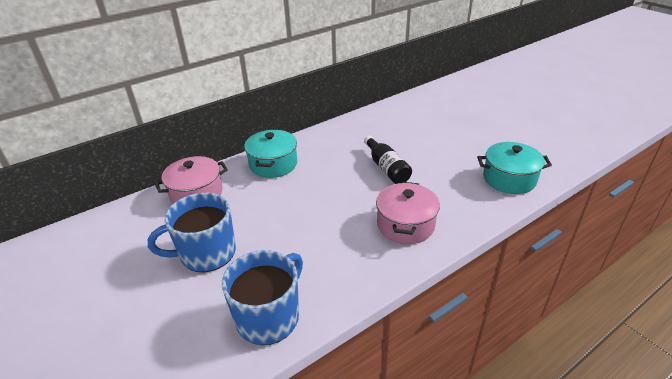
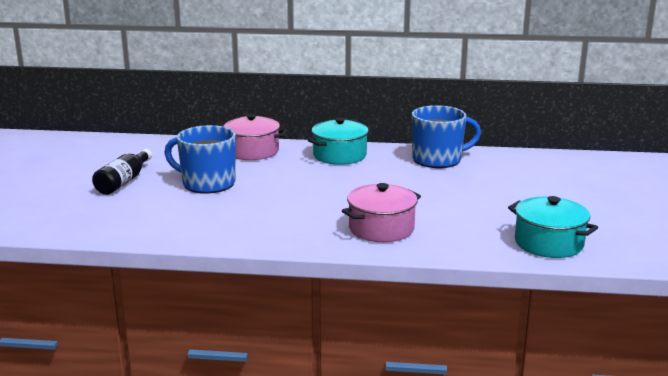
camera: 40 degrees right, 15 degrees down
(269, 317) = (194, 228): blue mug -> blue mug (438, 159)
(386, 168) = (435, 192): black bottle -> black bottle (123, 182)

